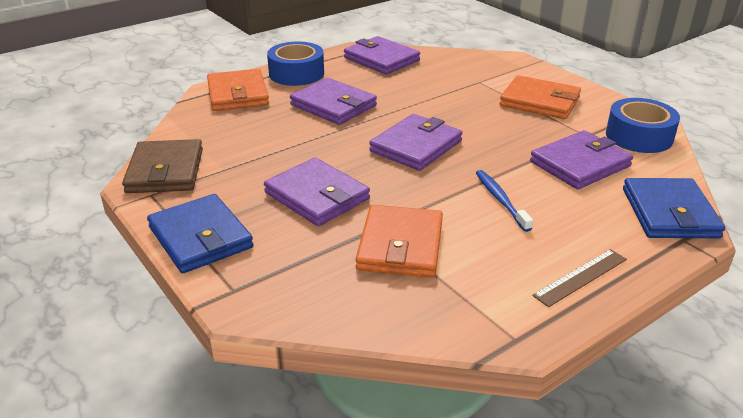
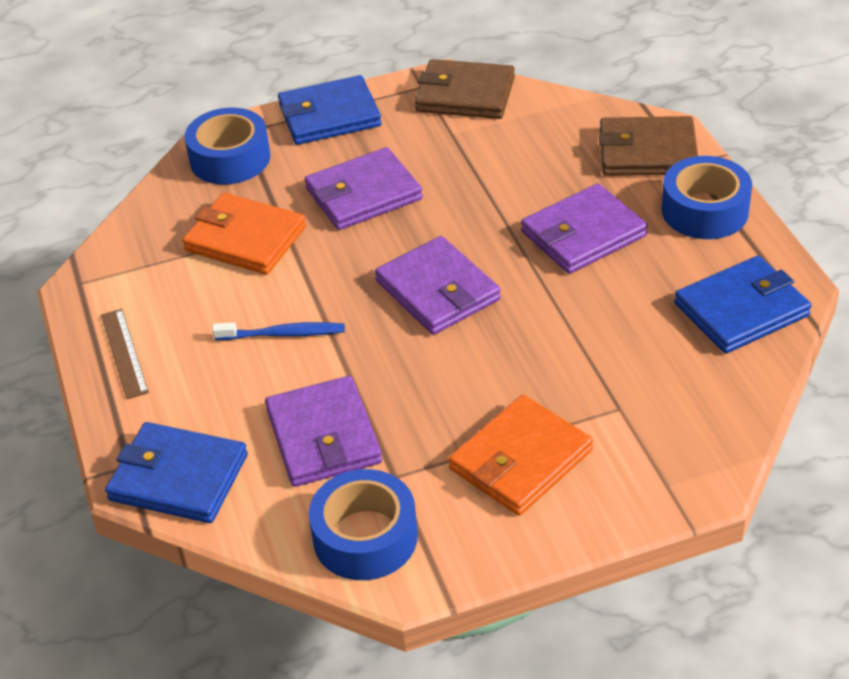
camera: 110 degrees right, 10 degrees up
(237, 94) = (647, 152): orange wallet -> brown wallet
(283, 286) = (230, 159): none -> blue tape
(381, 59) = (741, 310): purple wallet -> blue wallet

